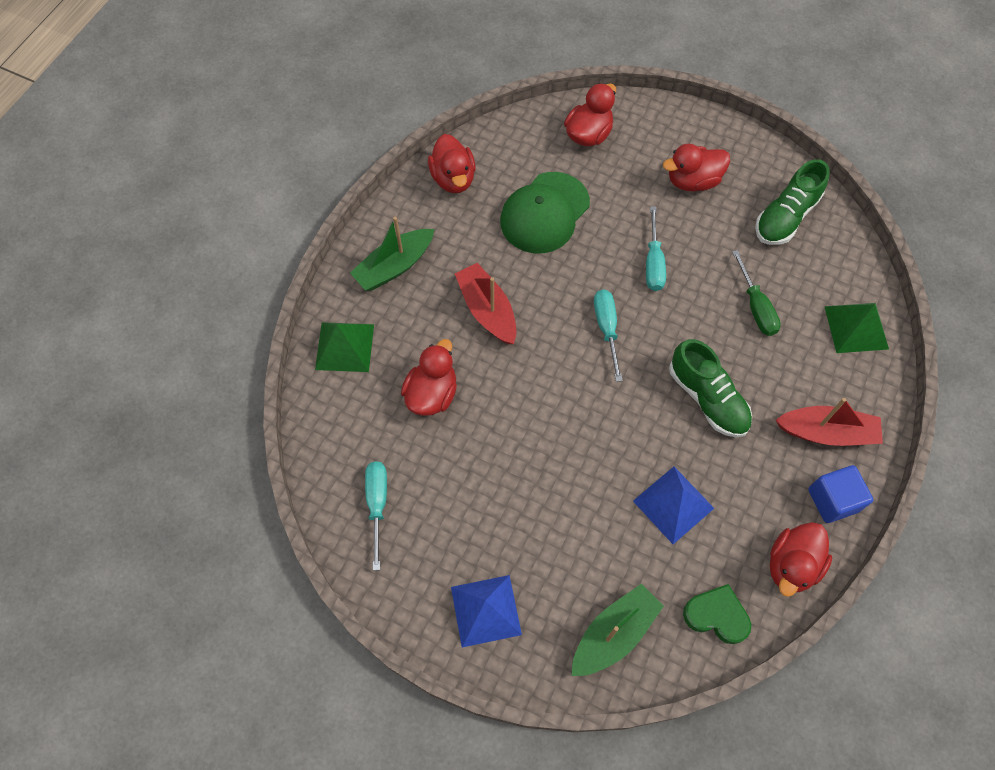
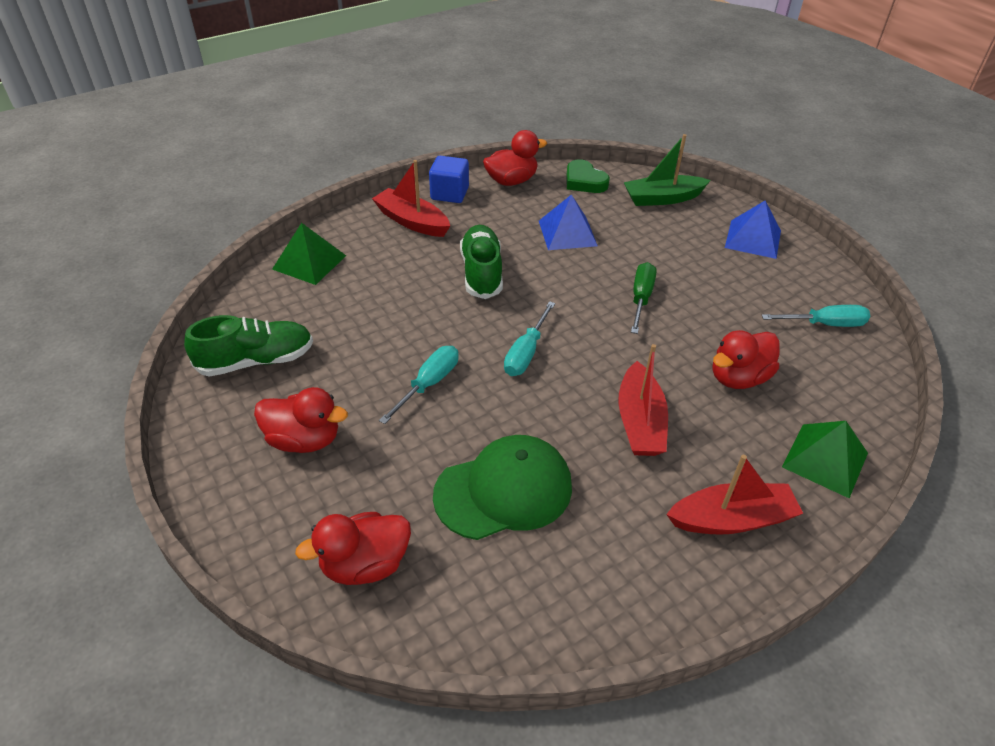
camera: 150 degrees left, 20 degrees down
(377, 504) = (825, 324): turquoise screwdriver -> turquoise screwdriver turned 120 degrees counterclockwise
(394, 266) = (732, 519): green boat -> red boat
(453, 178) = (594, 599): red duck -> none
(756, 307) = (372, 309): green screwdriver -> green screwdriver (641, 298)

